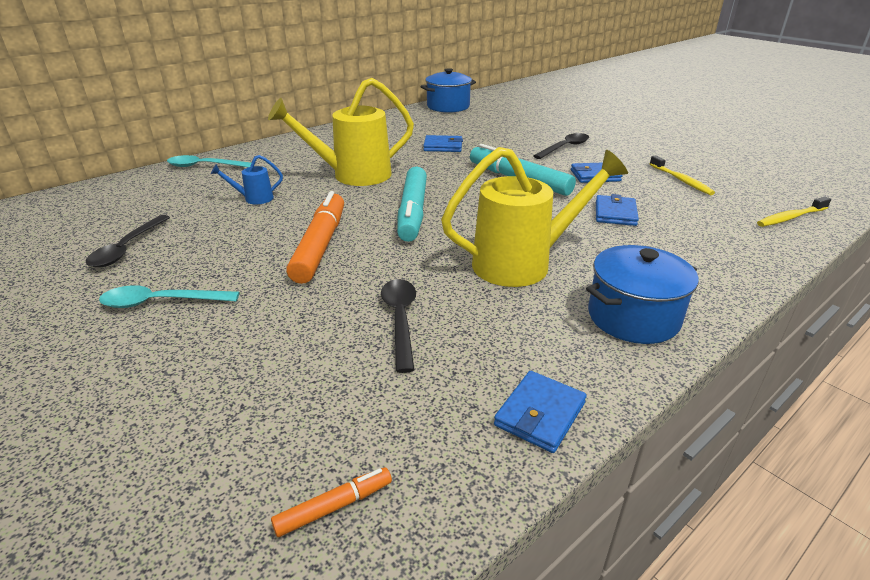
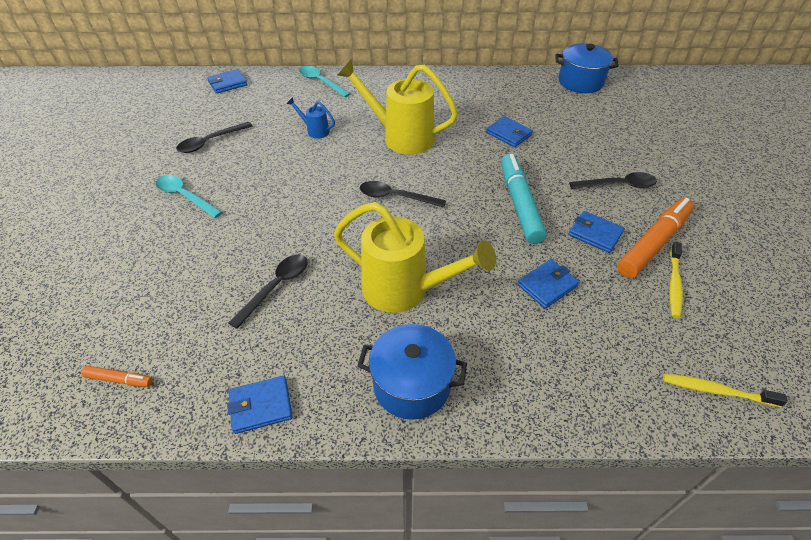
camera: 40 degrees right, 15 degrees up
(78, 199) = (228, 83): none -> blue wallet
(320, 245) = (304, 197): orange marker -> orange marker (653, 243)
(413, 212) = (396, 197): turquoise marker -> black spoon

